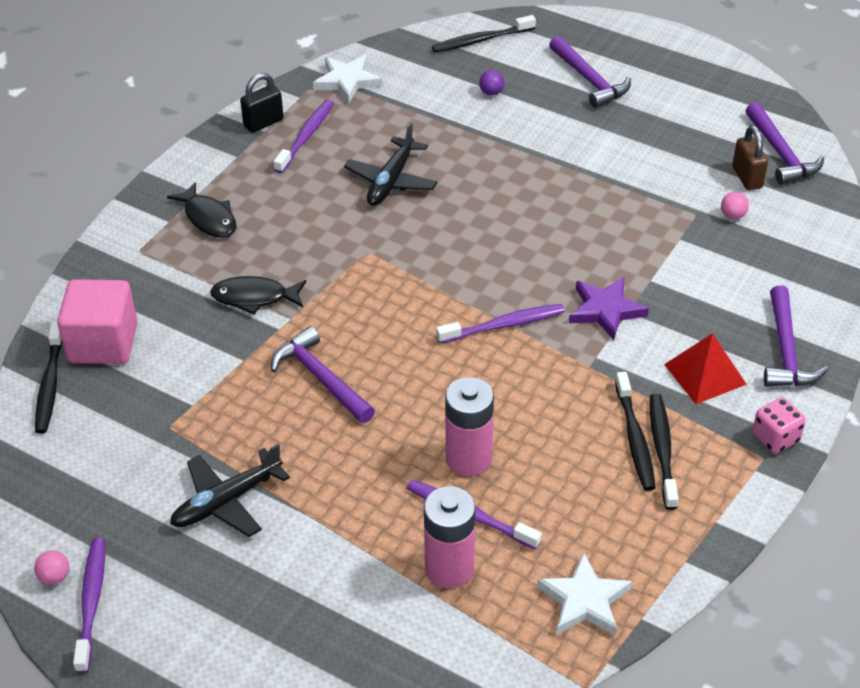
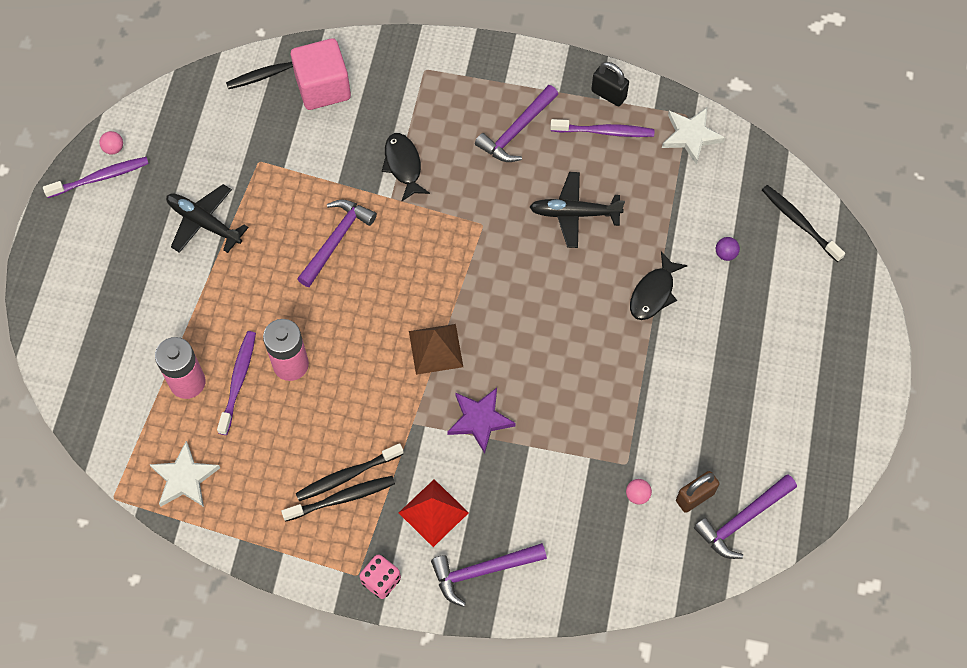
camera: 70 degrees right, 20 degrees up
(208, 218) = (478, 101): black fish -> black fish (653, 293)
(504, 325) = (436, 349): purple toothbrush -> brown pyramid
(589, 80) = (780, 330): purple hammer -> purple hammer (516, 131)

